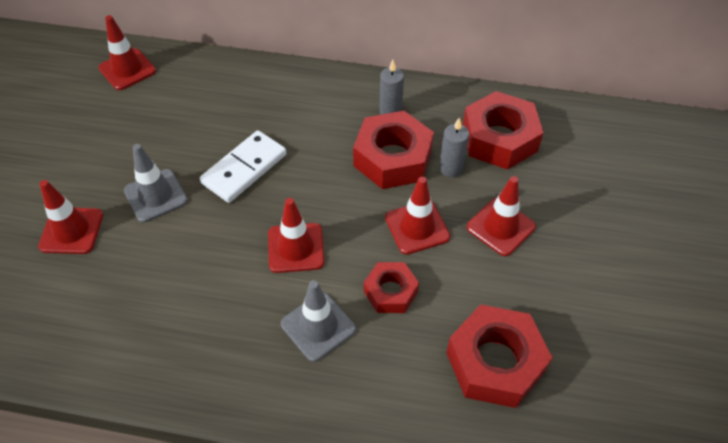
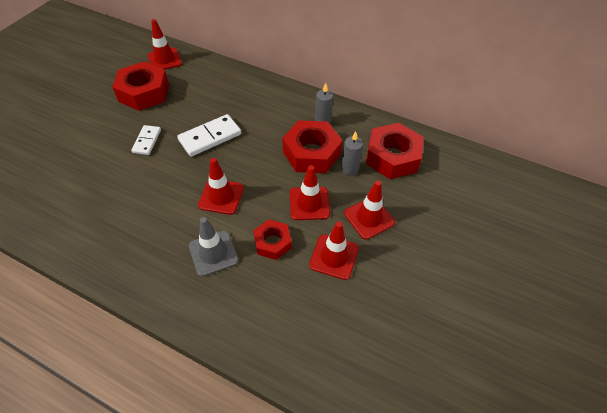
camera: 15 degrees right, 0 degrees up
(71, 231) = (86, 150): red traffic cone -> red traffic cone (334, 257)
(156, 196) = (147, 141): grey traffic cone -> white domino
(495, 362) = (326, 312): red nut -> red nut (144, 93)

